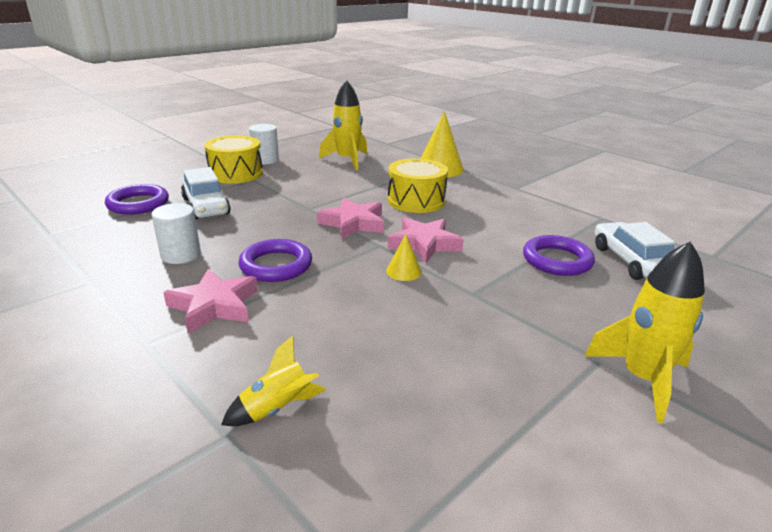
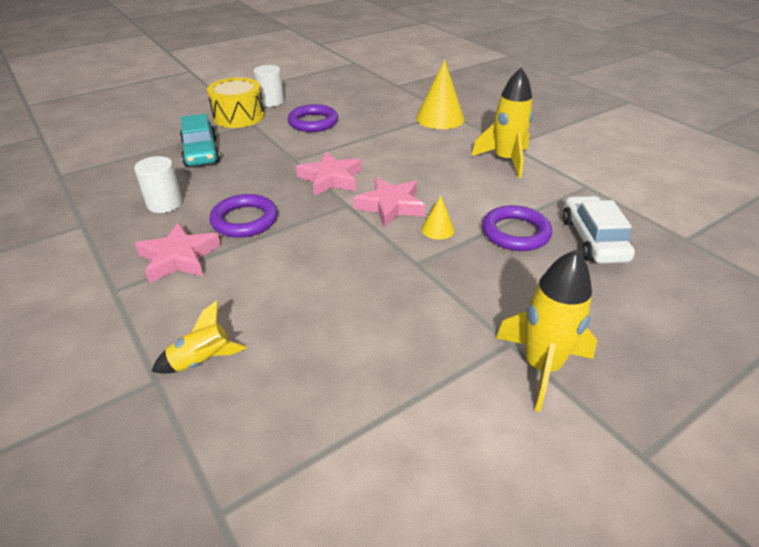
camera: 10 degrees right, 10 degrees up
(138, 204) = (142, 147): purple ring -> purple ring (313, 122)
(206, 206) = (201, 152): white car -> turquoise car
(347, 160) = (350, 105): yellow rocket -> yellow rocket (505, 160)
(403, 271) = (359, 235): yellow cone -> yellow cone (437, 229)
(416, 200) = (401, 156): yellow drum -> none

